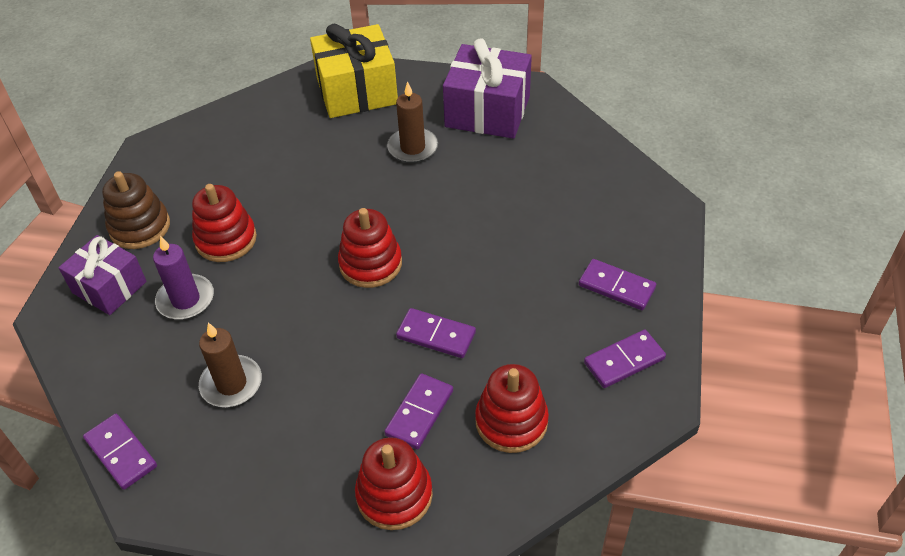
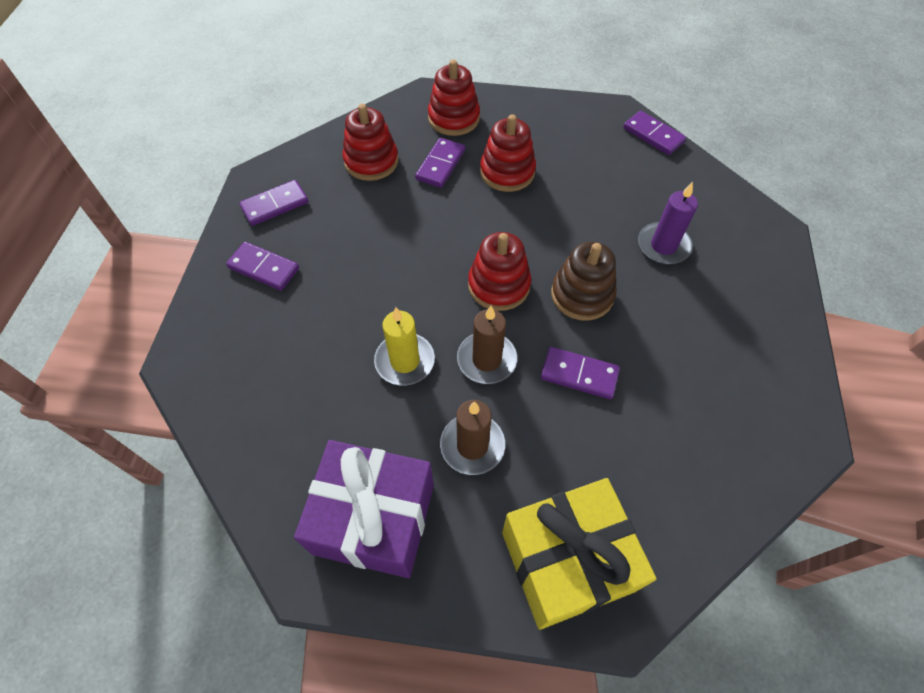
camera: 175 degrees right, 10 degrees up
(109, 287) = (741, 255): purple gift -> none
(140, 227) = (752, 321): brown stacking toy -> brown stacking toy (582, 295)
(226, 239) = (653, 309): red stacking toy -> red stacking toy (507, 172)
(231, 384) = (592, 180): brown candle -> brown candle (486, 360)
(436, 335) = (431, 221): purple domino -> purple domino (579, 374)
(466, 203) = (405, 361): none -> yellow candle

